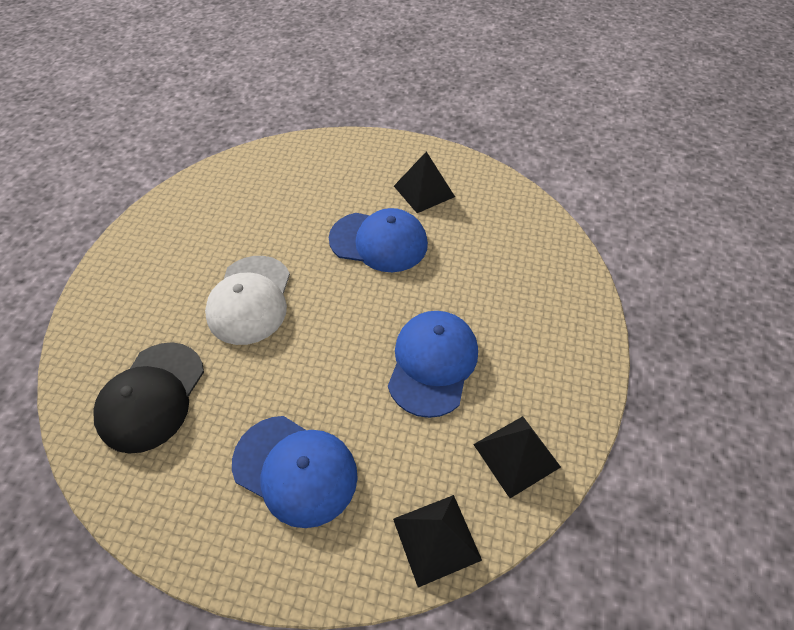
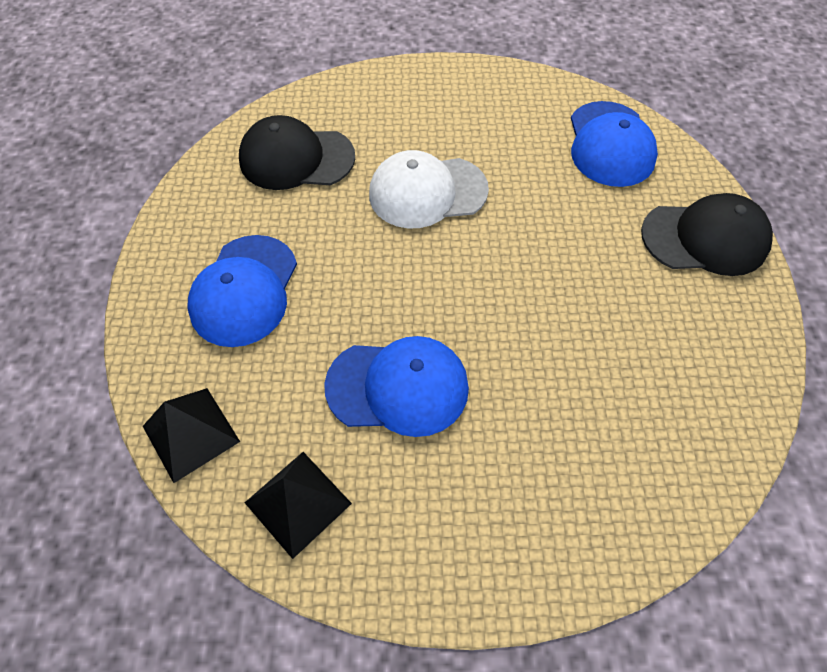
camera: 75 degrees right, 5 degrees up
(368, 157) = (705, 238): none -> black cap
(379, 241) = (560, 287): blue cap -> blue cap (610, 144)
(424, 191) = (676, 317): black pyramid -> none

